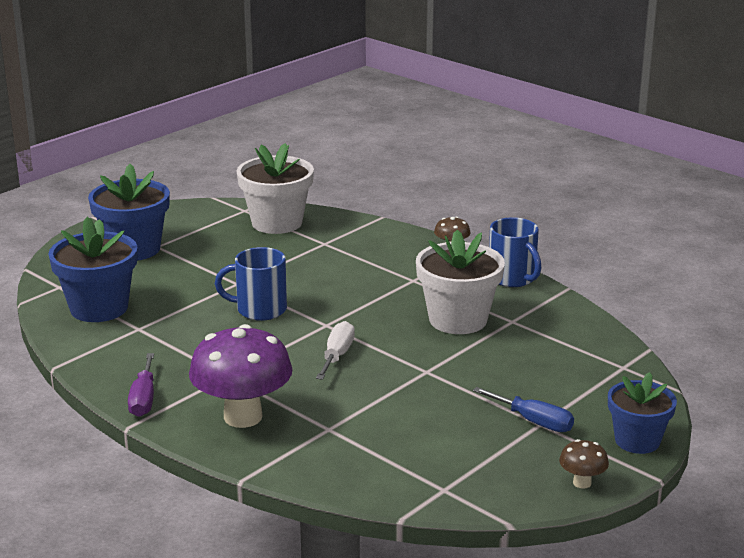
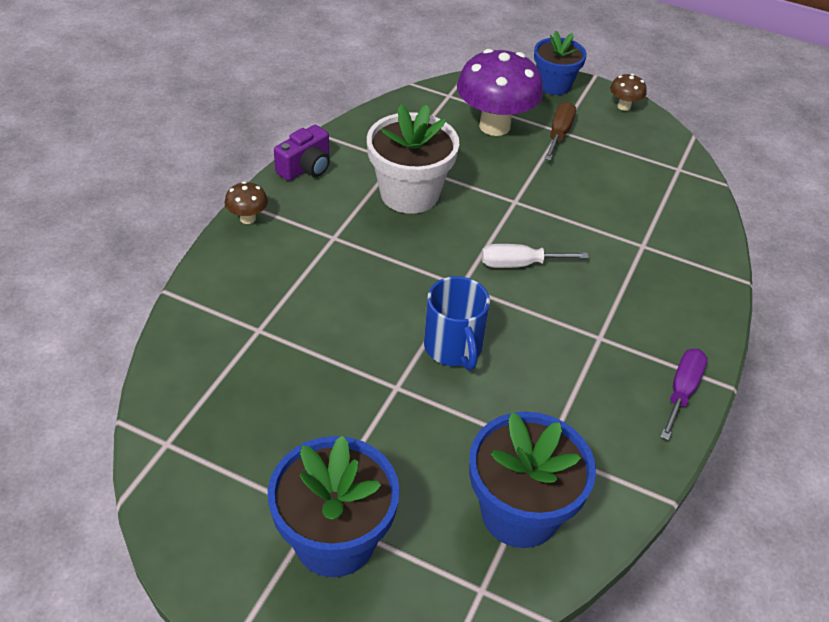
camera: 110 degrees left, 20 degrees up
(143, 399) = (682, 391): purple screwdriver -> purple screwdriver turned 45 degrees counterclockwise
(243, 417) = (662, 306): purple mushroom -> purple mushroom (494, 126)
(277, 223) = (205, 393): white flower pot -> none
(513, 278) = (306, 167): blue mug -> purple camera
(533, 421) = (559, 134): blue screwdriver -> brown screwdriver

